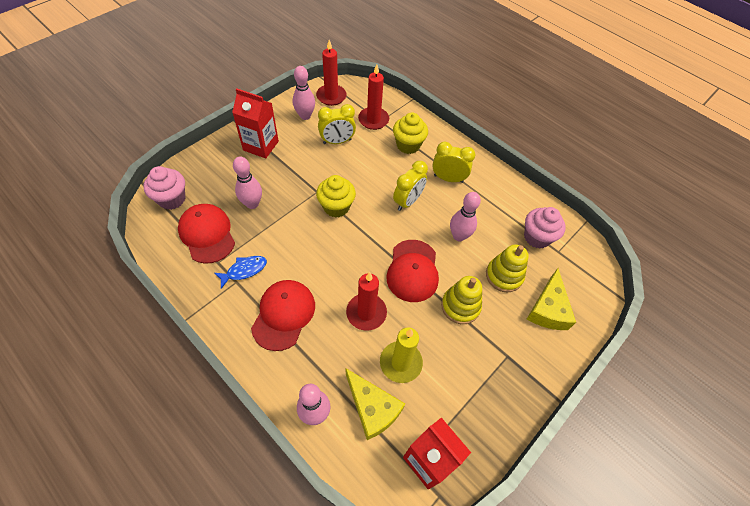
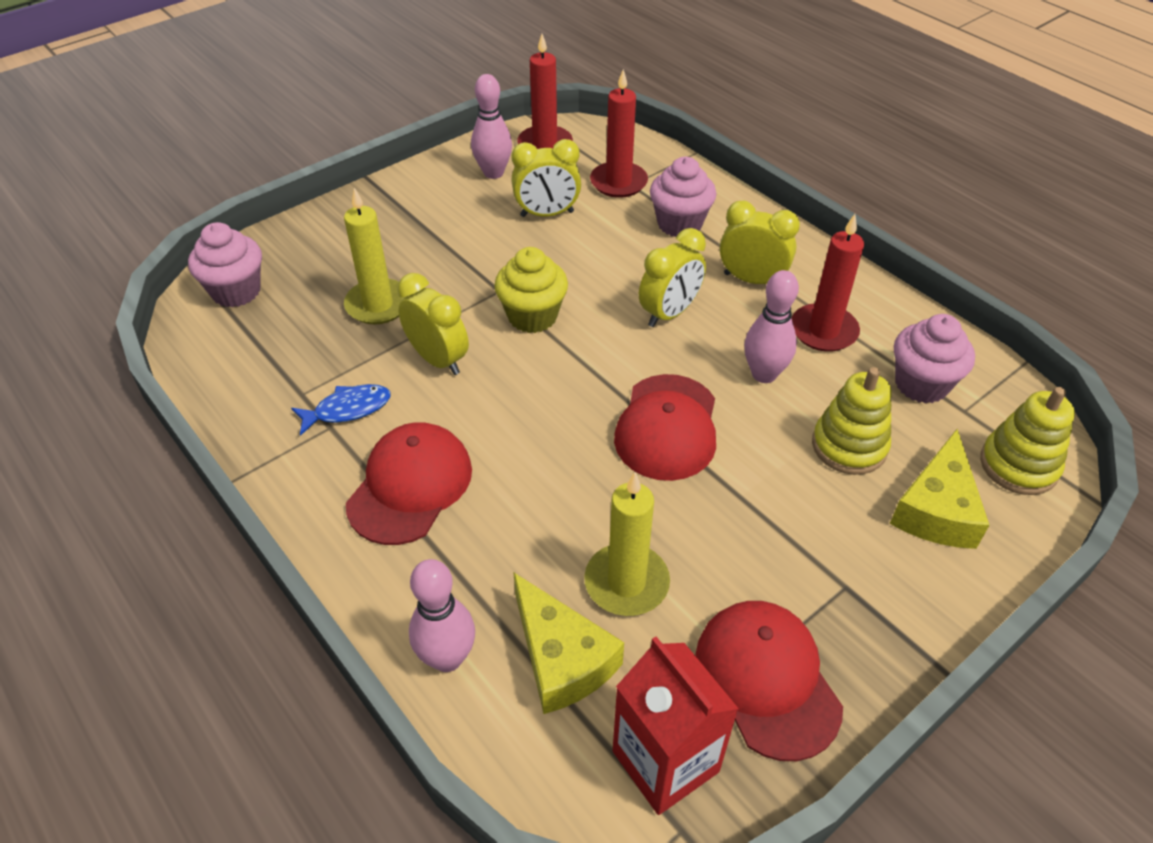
camera: 10 degrees right, 10 degrees down
(207, 234) = (289, 348): red cap -> red cap (767, 679)
(252, 204) = (378, 305): pink bowling pin -> yellow candle
(261, 146) = (407, 216): red carton -> none
(289, 236) = (438, 359): none -> yellow clock
(366, 313) = (568, 493): red candle -> red candle (823, 331)
(408, 145) = (679, 224): yellow cupcake -> pink cupcake
(460, 306) = (756, 493): yellow stacking toy -> yellow stacking toy (1018, 465)

